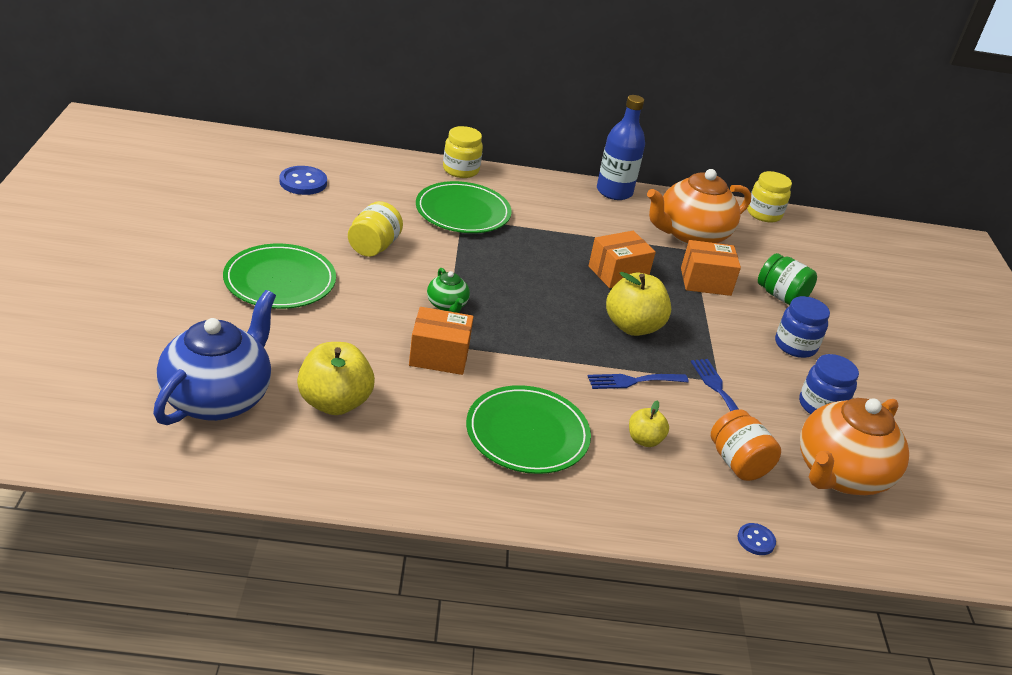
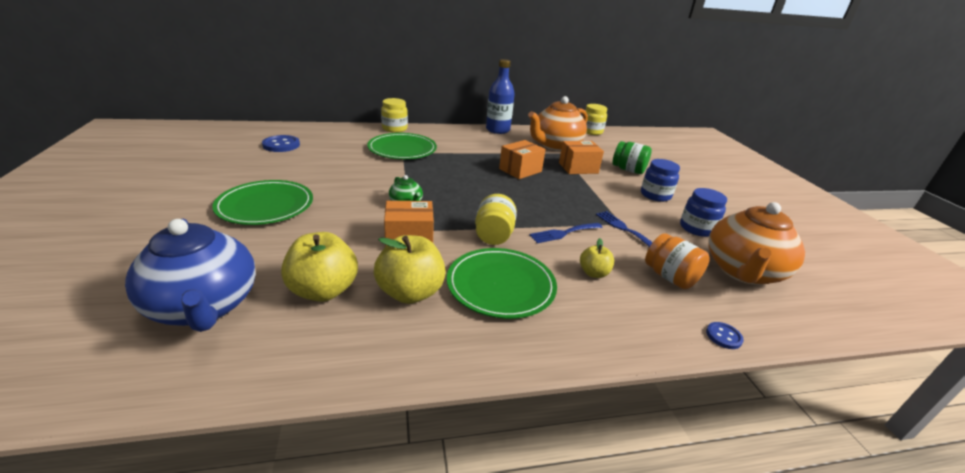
camera: 10 degrees left, 5 degrees down
(218, 398) = (204, 307): blue teapot -> blue teapot turned 135 degrees clockwise
(374, 247) = (341, 175): yellow jar -> yellow jar (494, 235)
(632, 326) = (545, 199): yellow apple -> yellow apple (410, 292)

